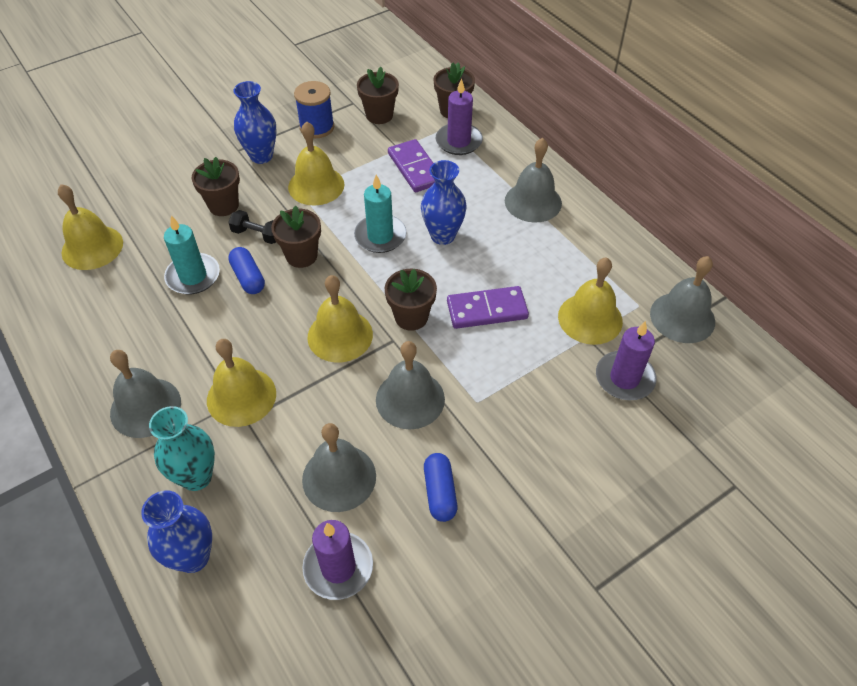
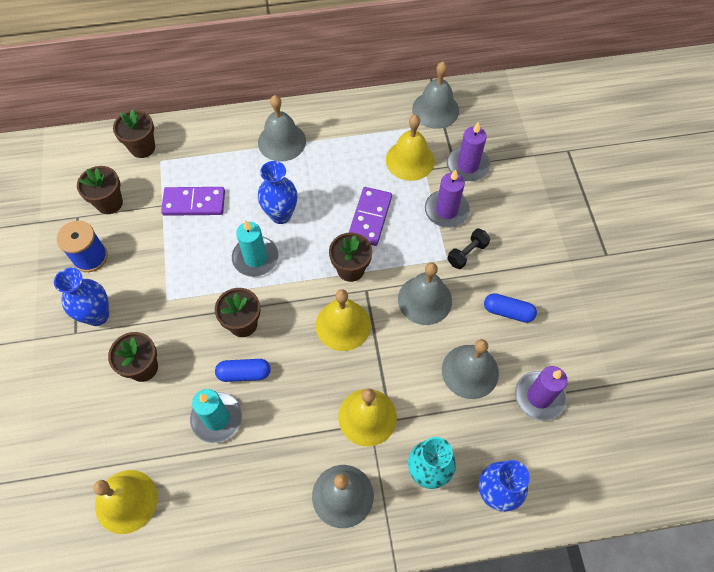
camera: 65 degrees left, 10 degrees up
(257, 235) = (198, 351): black dumbbell -> black dumbbell (467, 253)
(316, 185) = (166, 284): yellow bell -> none
(459, 141) = (183, 160): purple candle -> purple candle (446, 210)

